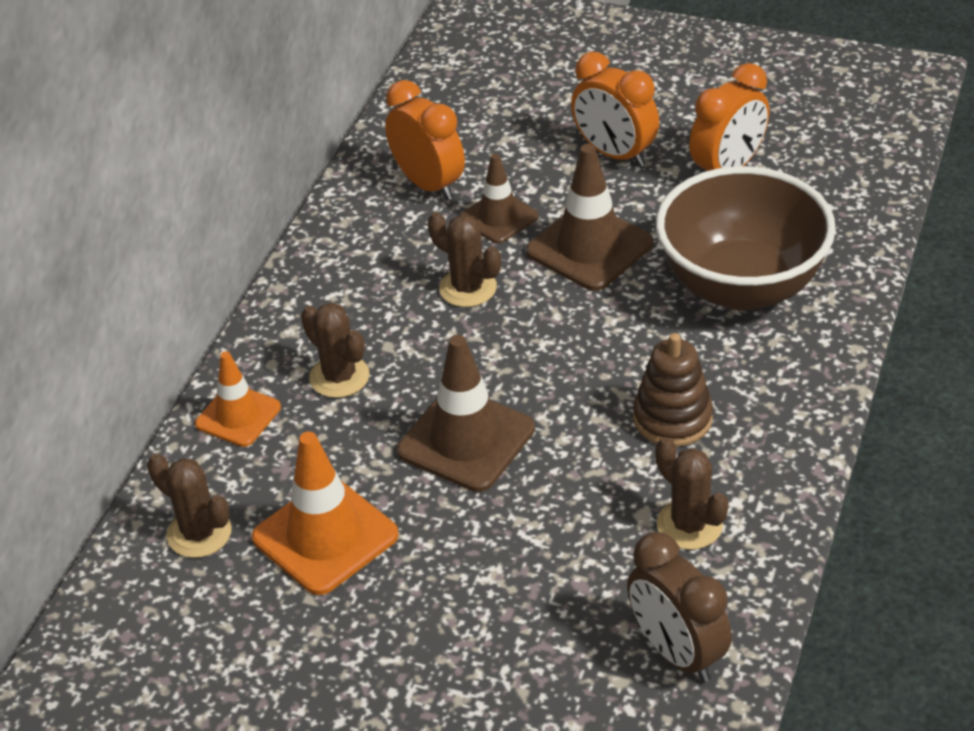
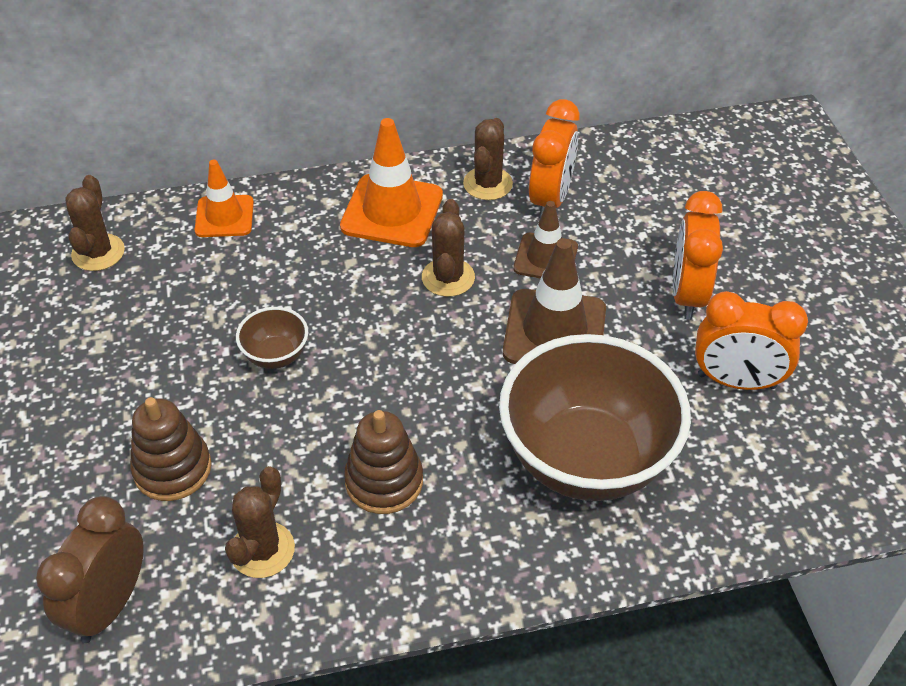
camera: 55 degrees right, 5 degrees up
(325, 536) = (129, 321): orange traffic cone -> orange traffic cone (392, 211)
(339, 377) = (298, 250): brown cactus -> brown cactus (487, 184)
(466, 440) = (276, 356): brown traffic cone -> brown bowl
(549, 560) = (172, 469): none -> brown stacking toy

